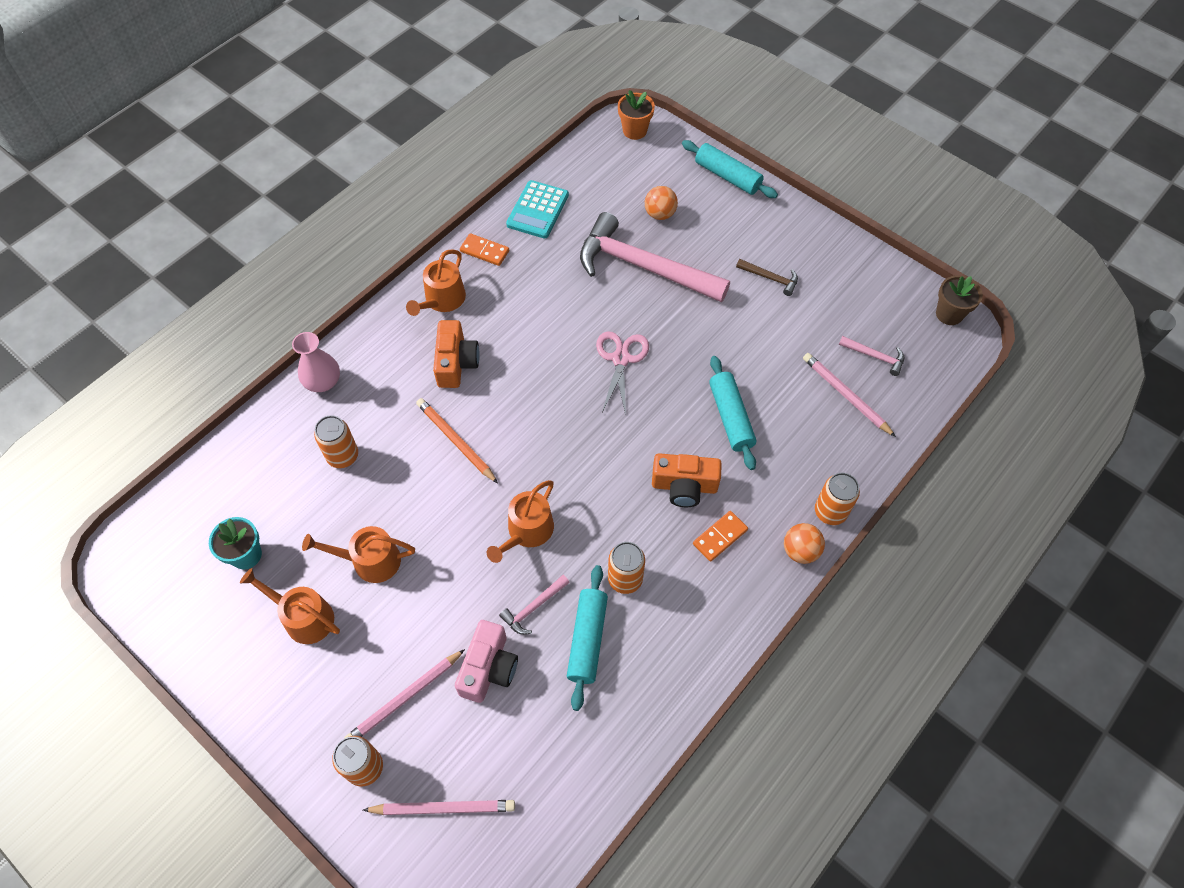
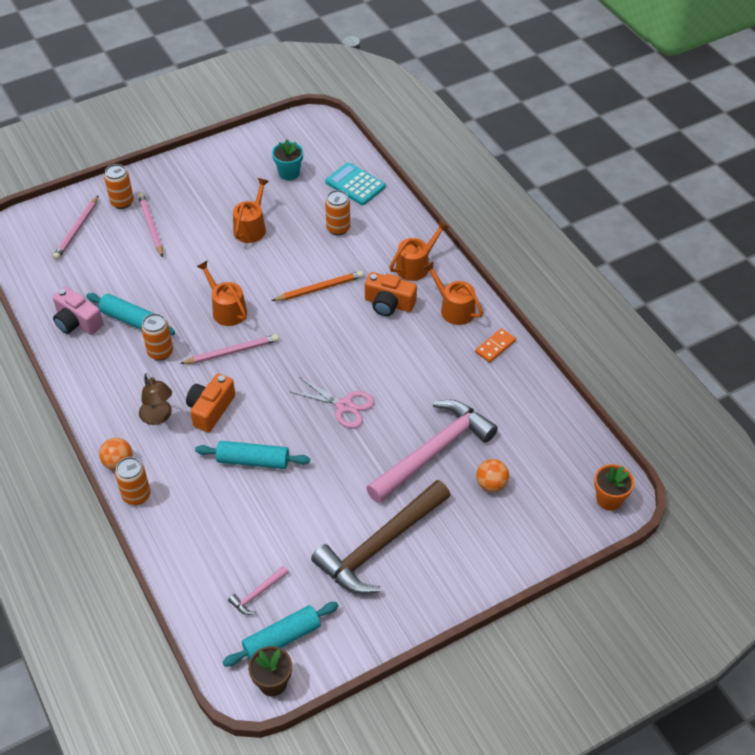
camera: 110 degrees right, 10 degrees down
(304, 617) = (231, 192): orange watering can -> orange watering can (416, 266)
(323, 381) = (407, 228): pink vase -> none
(488, 668) = (144, 268): pink camera -> pink camera (77, 322)
(533, 607) = (170, 299): pink hammer -> none
(537, 210) = (529, 394): turquoise calculator -> turquoise calculator (355, 184)
(720, 537) = (158, 417): orange domino -> brown lamp
(727, 176) = (520, 558): turquoise rolling pin -> turquoise rolling pin (282, 639)
(770, 278) = (380, 545): brown hammer -> brown hammer, size x2.45
(846, 395) = (231, 553): pink pencil -> pink pencil (232, 352)

